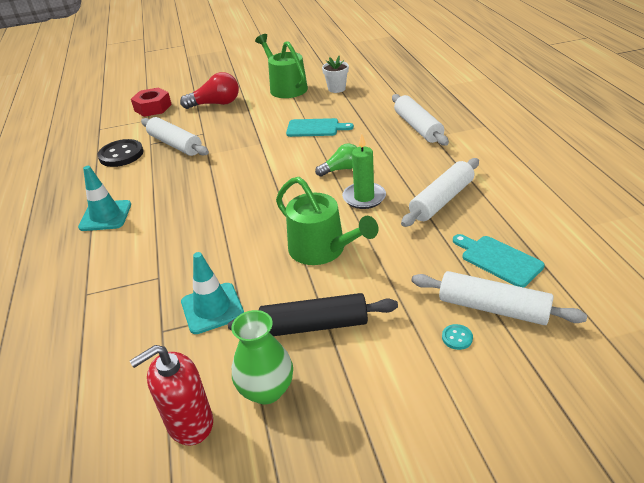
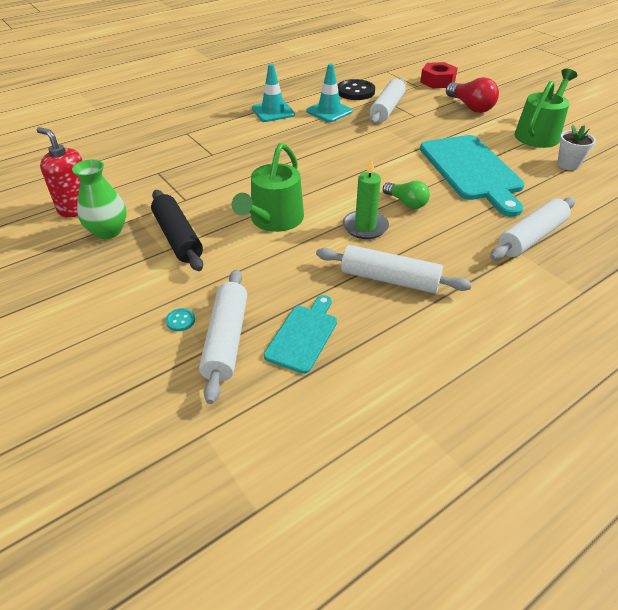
camera: 65 degrees right, 5 degrees up
(212, 308) = (185, 186): turquoise traffic cone -> turquoise traffic cone (329, 111)
(315, 128) = (472, 170): turquoise cutting board -> turquoise cutting board, size x1.92

